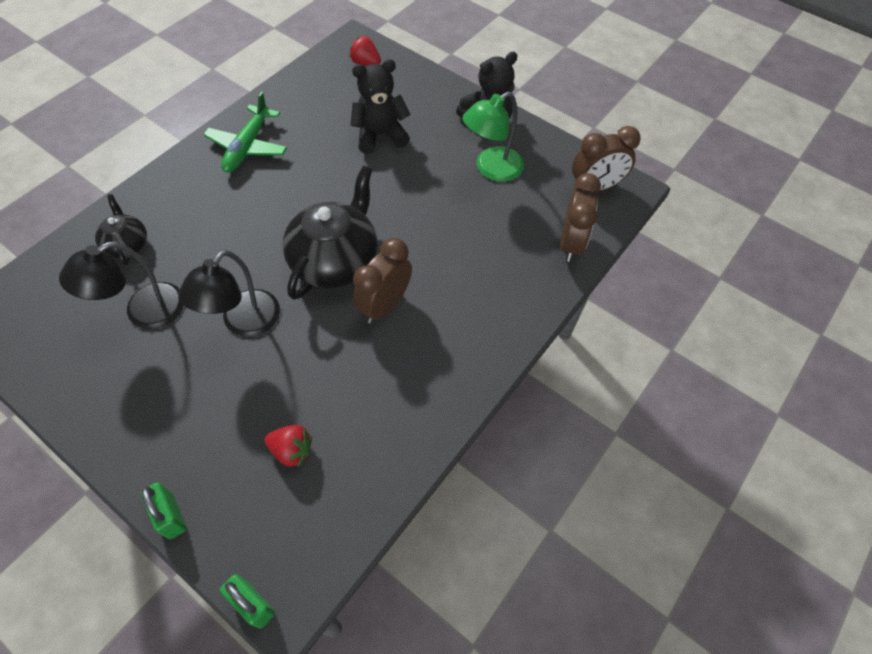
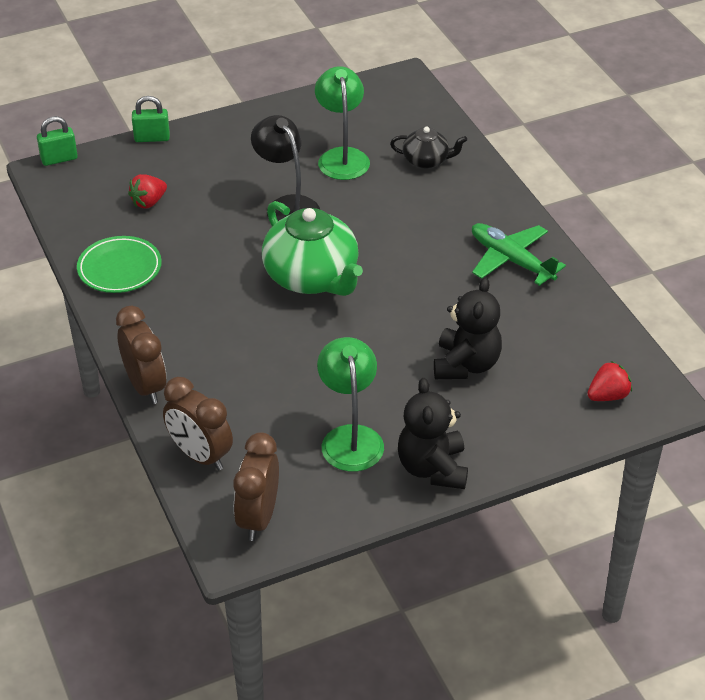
camera: 120 degrees right, 15 degrees down
(144, 312) = (342, 157): black lamp -> green lamp
(335, 260) = (312, 277): black teapot -> green teapot
(384, 305) = (237, 292): brown clock -> brown clock (145, 386)
(406, 417) = (119, 268): none -> green plate

